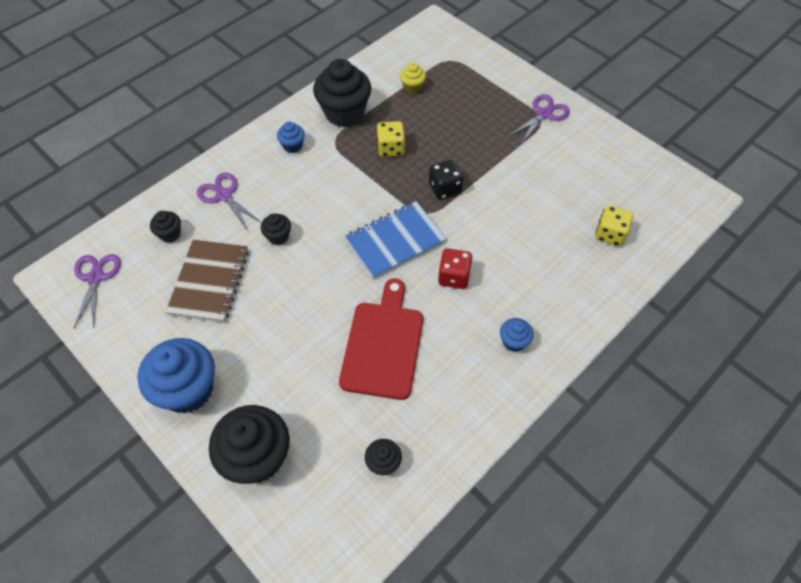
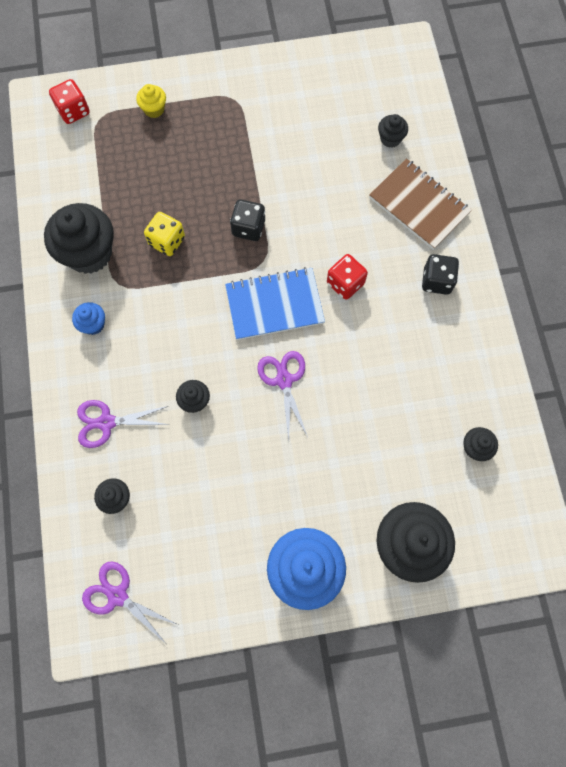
camera: 55 degrees left, 15 degrees up
(209, 282) = (202, 490): brown notebook -> brown notebook (419, 205)
(383, 345) = (371, 382): red cutting board -> none
(395, 241) = (274, 305): blue notebook -> blue notebook turned 75 degrees clockwise
(412, 87) = (106, 173): yellow cupcake -> yellow cupcake (154, 109)
(442, 45) = (73, 111): none -> red dice
(513, 341) = (436, 281): blue cupcake -> black dice
(544, 114) = (229, 91): purple scissors -> purple scissors (284, 380)
(610, 234) = (390, 139): yellow dice -> black cupcake

